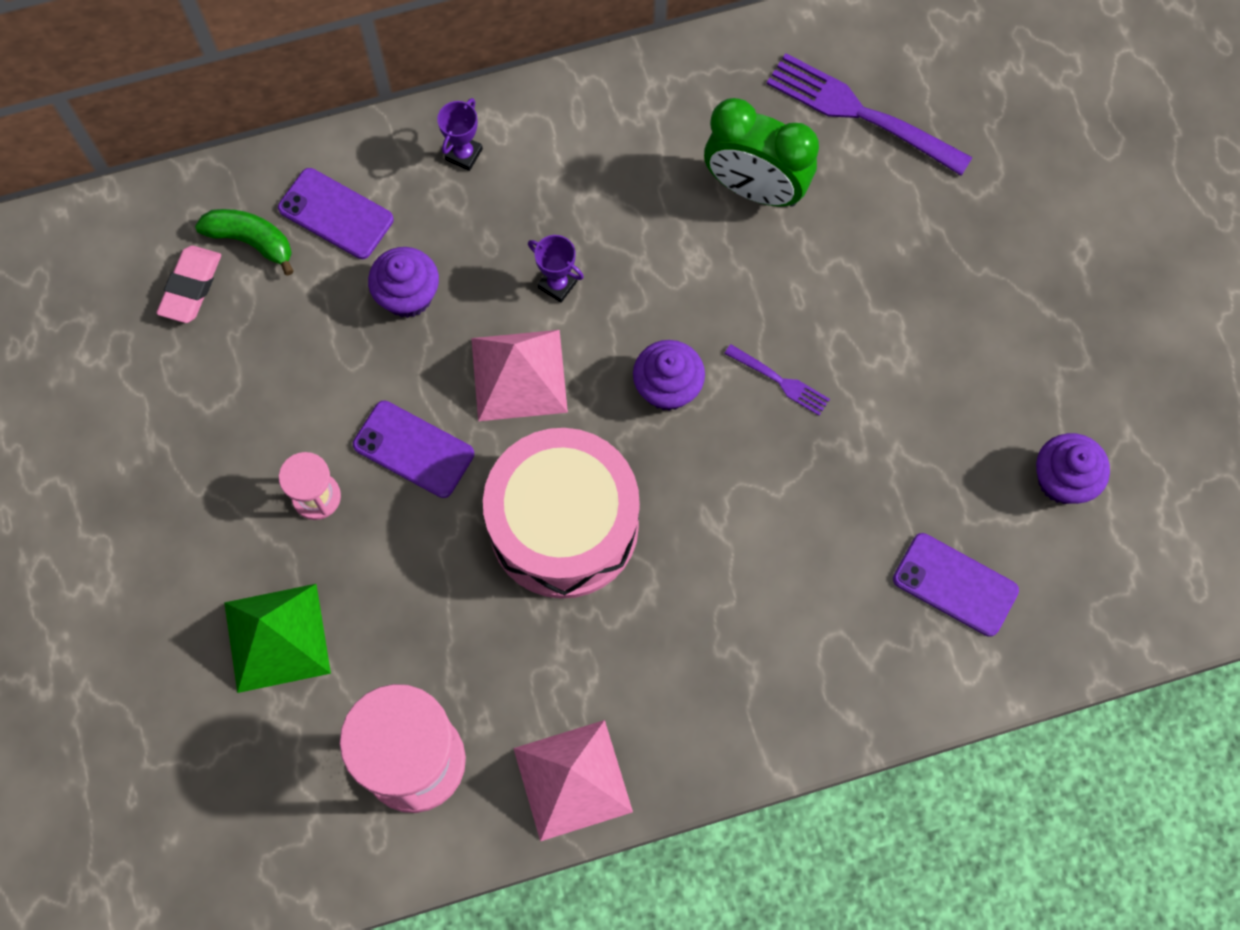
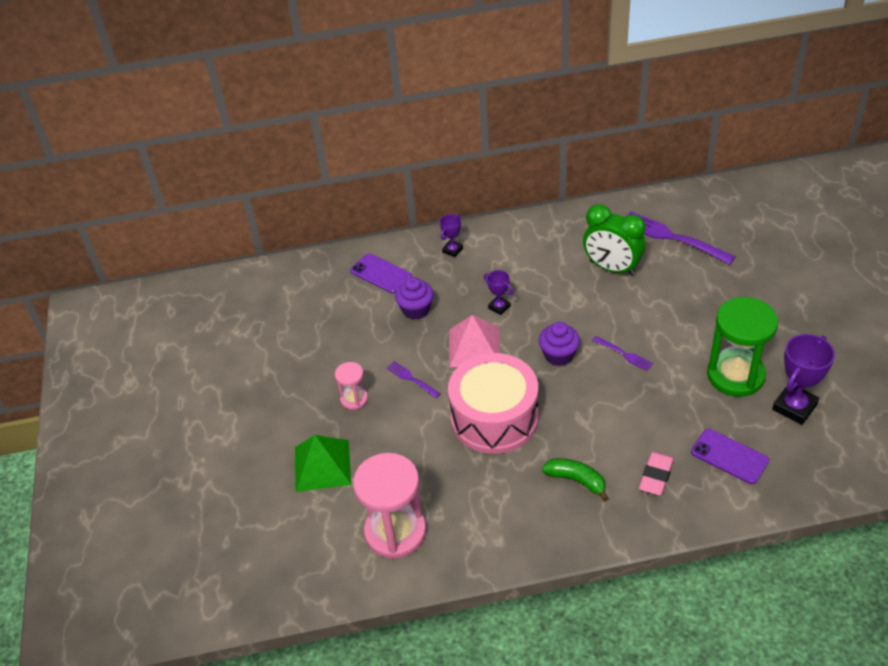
camera: 10 degrees right, 25 degrees down
(191, 287) = (298, 303): pink eraser -> pink eraser (656, 476)
(251, 241) = (334, 284): green banana -> green banana (576, 480)
(413, 449) = (411, 379): purple phone -> purple fork
(572, 779) = (490, 546): pink pyramid -> none
(967, 418) = (735, 375): none -> green hourglass
(1062, 480) = (794, 407): purple cupcake -> purple trophy

